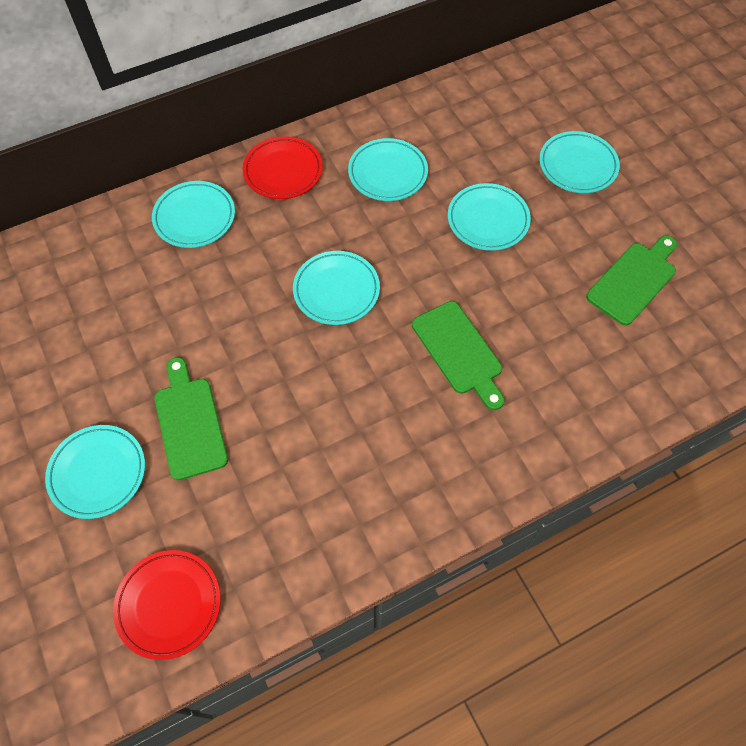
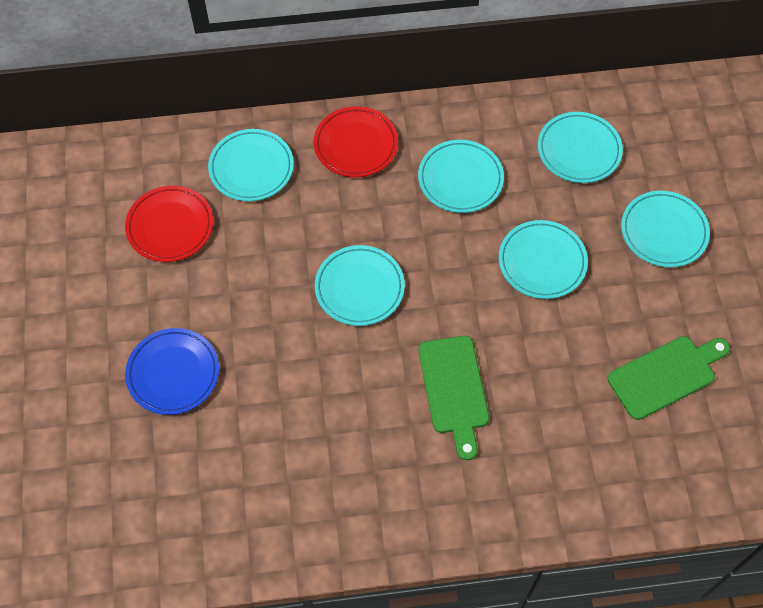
camera: 20 degrees right, 0 degrees up
(98, 473) = (76, 392): turquoise plate -> turquoise plate (579, 150)
(169, 604) = (96, 534): red plate -> red plate (170, 226)
(189, 422) = (173, 373): green cutting board -> blue plate

